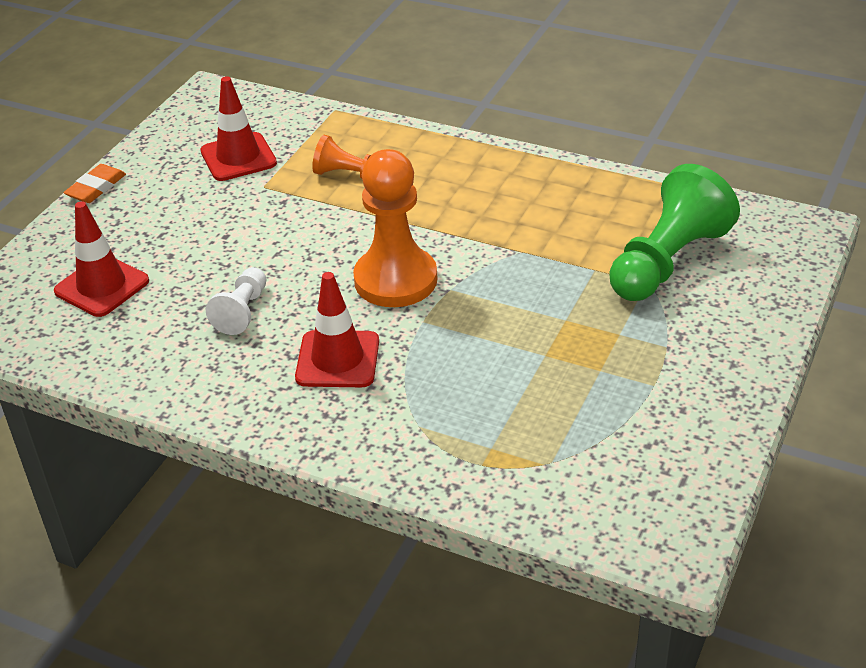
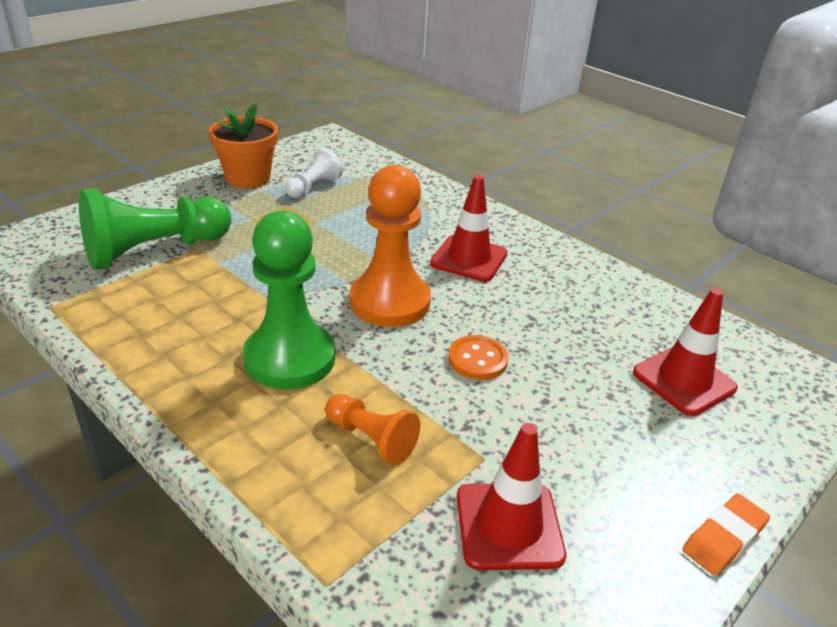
camera: 165 degrees left, 5 degrees down
(242, 311) = (539, 315): white pawn -> white pawn (313, 187)
(290, 251) = (477, 359): none -> orange button
(447, 206) = (290, 358): none -> green pawn
(693, 399) = (248, 178): none -> orange flower pot

